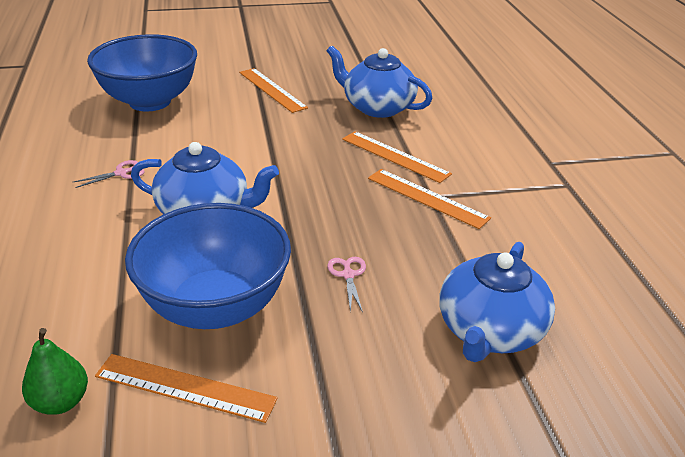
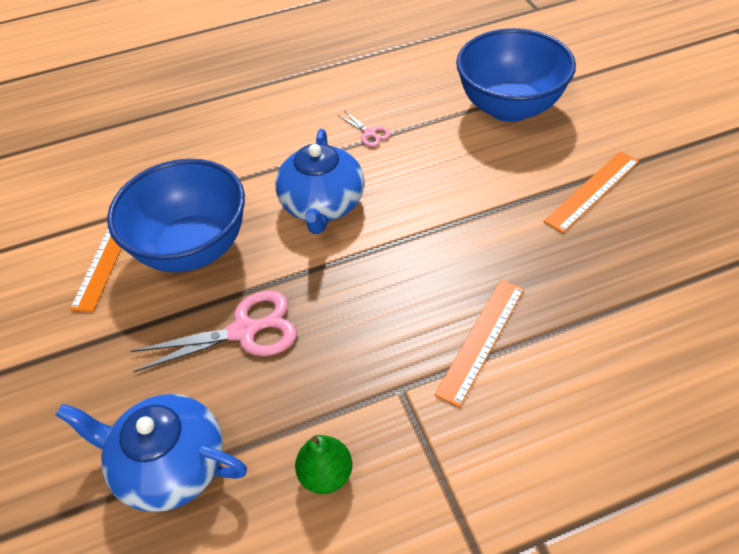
camera: 85 degrees right, 15 degrees up
(61, 402) = (97, 198): green pear -> green pear (326, 474)
(348, 275) = (244, 331): pink scissors -> pink scissors, size x2.03
(377, 107) = (603, 302): blue teapot -> none
(427, 198) = (396, 384): orange ruler -> none

